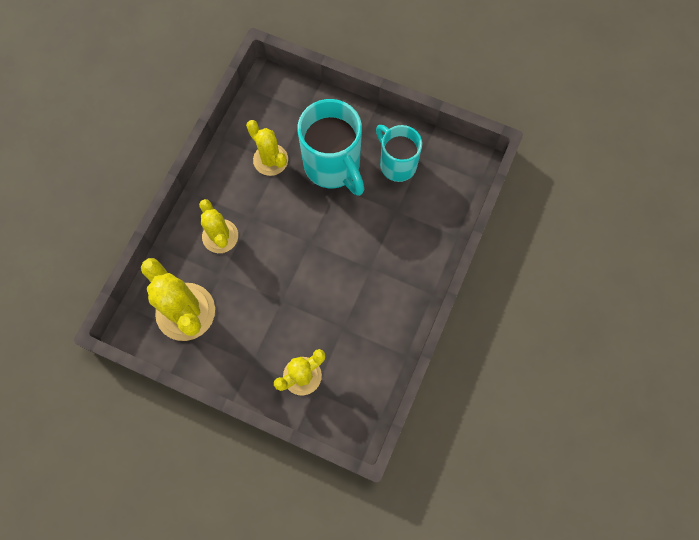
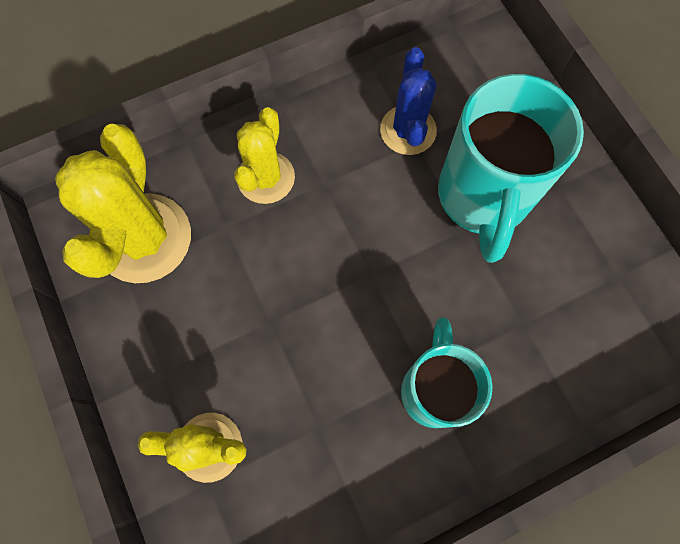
camera: 40 degrees right, 0 degrees up
(270, 160) = (408, 130): yellow cactus -> blue cactus
(397, 164) = (574, 260): turquoise mug -> turquoise mug (434, 389)

